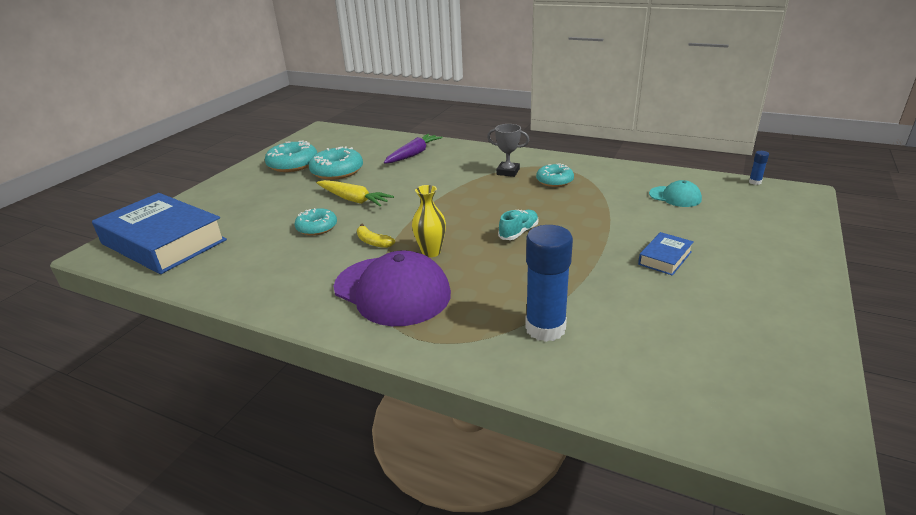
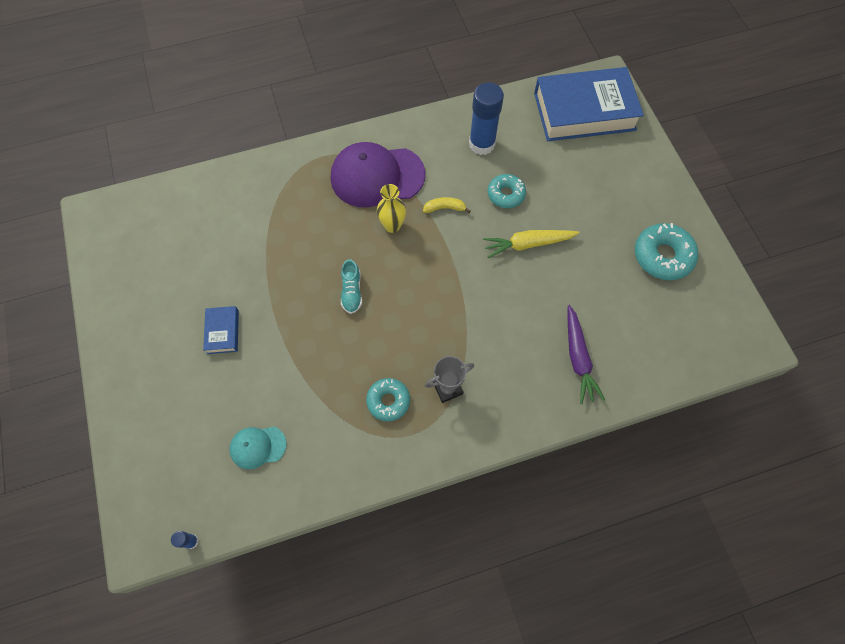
camera: 135 degrees right, 35 degrees up
(337, 171) = (604, 274): turquoise donut -> none
(545, 328) = (260, 208): blue glue stick -> blue glue stick (482, 144)

